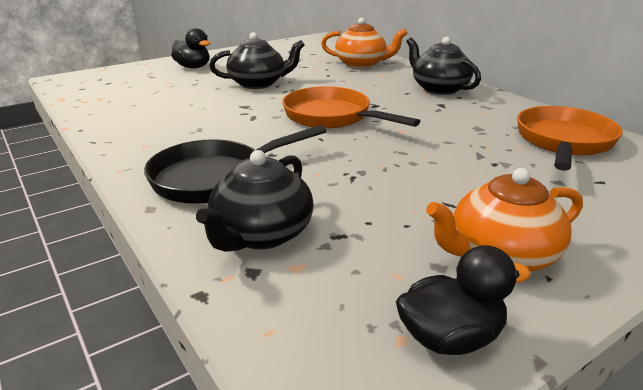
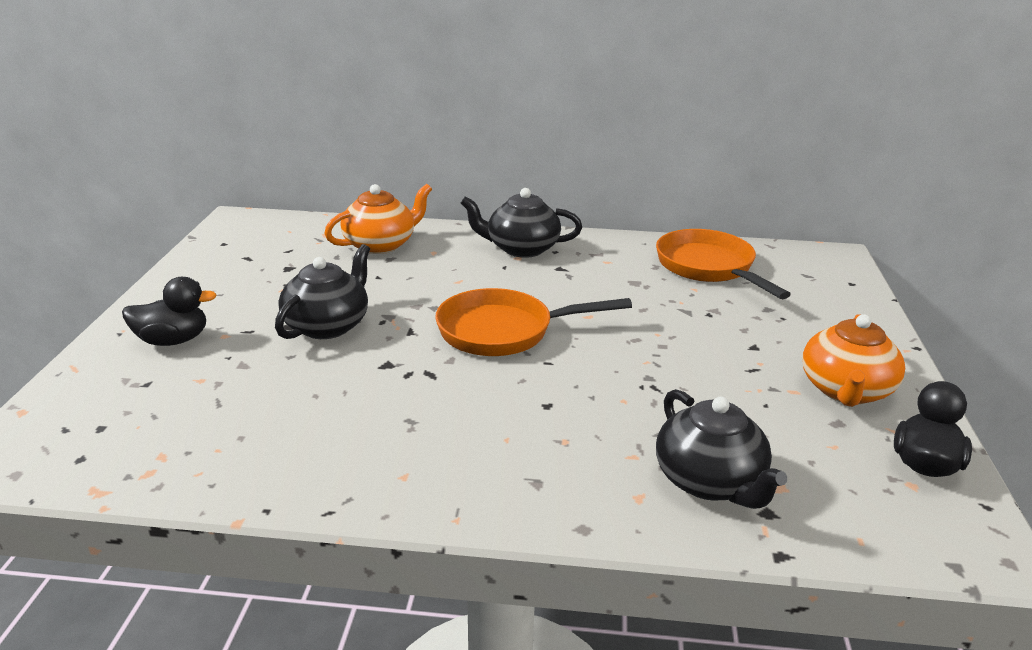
camera: 50 degrees left, 0 degrees up
(216, 177) = (561, 460): black pan -> none

